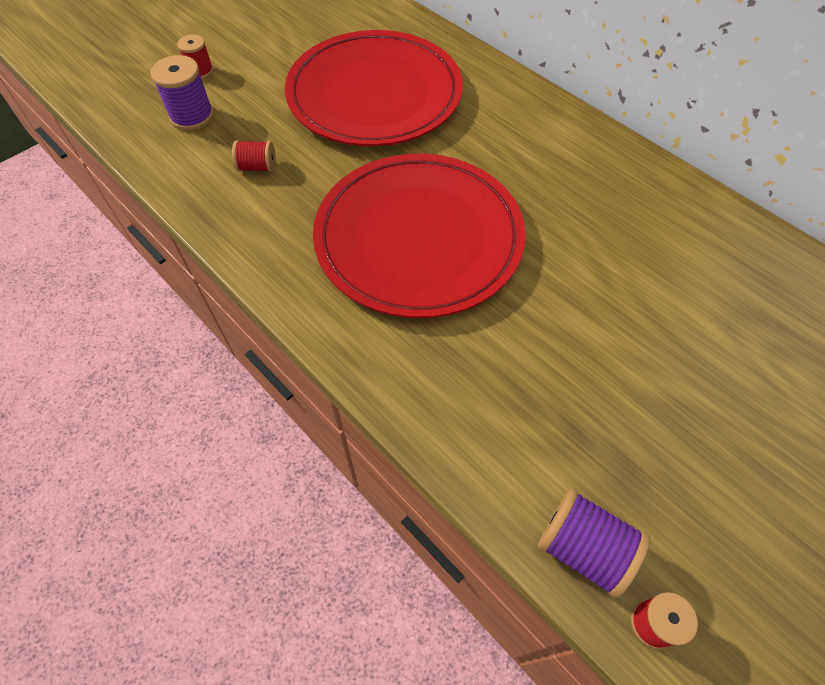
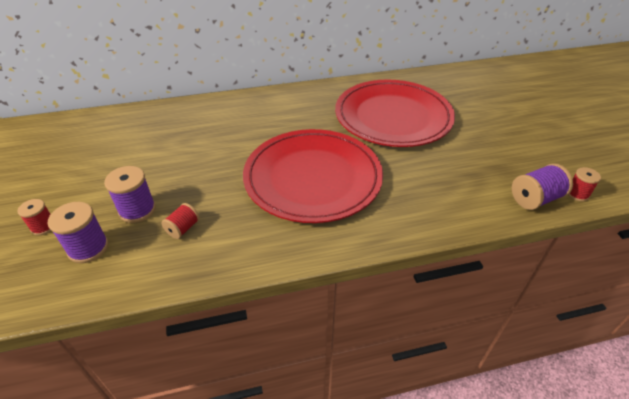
camera: 60 degrees left, 15 degrees down
(261, 118) = (137, 210): none -> purple spool
(374, 94) = (178, 151): red plate -> red plate (393, 117)

